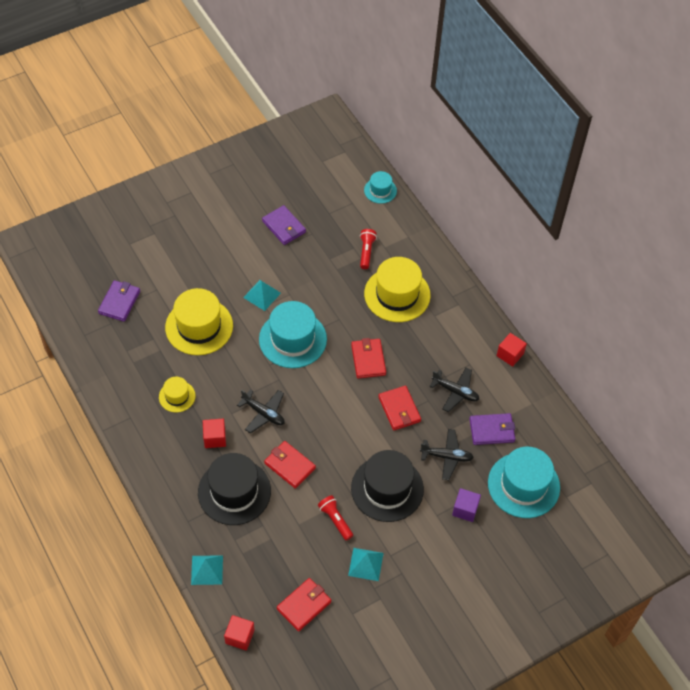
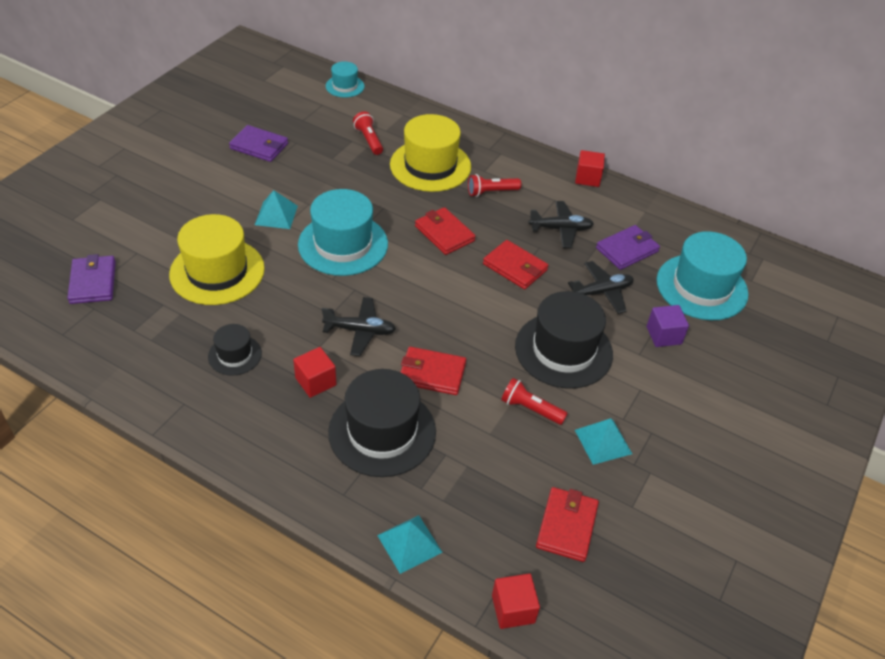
camera: 30 degrees left, 10 degrees down
(177, 396) = (235, 355): yellow hat -> black hat
(426, 337) = (491, 192): none -> red flashlight

